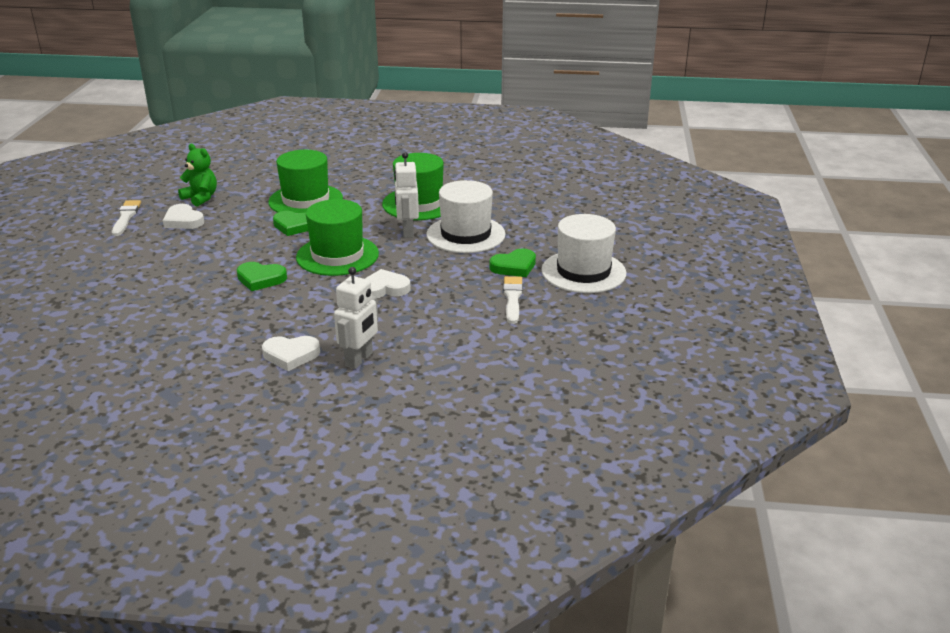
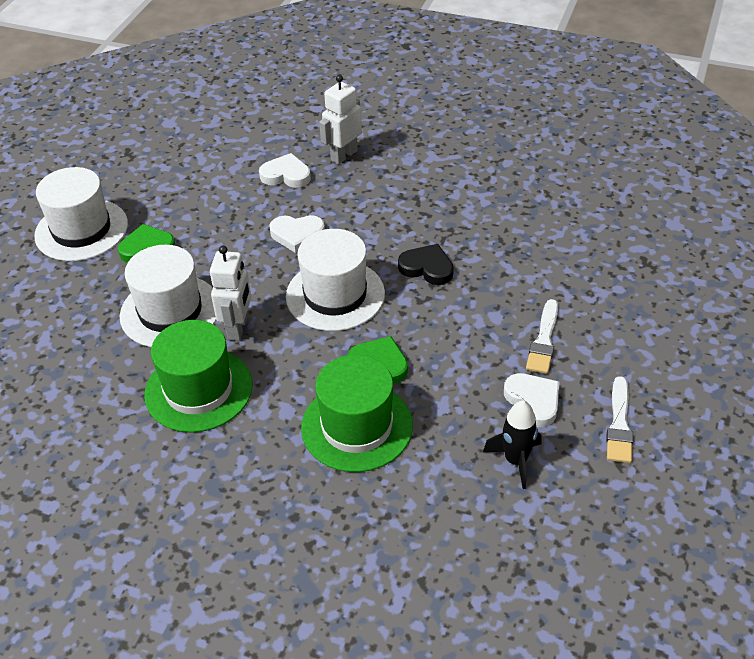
camera: 165 degrees left, 15 degrees up
(201, 198) = (515, 460): green teddy bear -> black rocket
(260, 279) = (427, 268): green heart -> black heart
(291, 355) = (402, 167): white heart -> white heart (286, 175)
(337, 255) = (335, 295): green hat -> white hat
(512, 298) = (176, 204): white brush -> white brush (543, 340)

